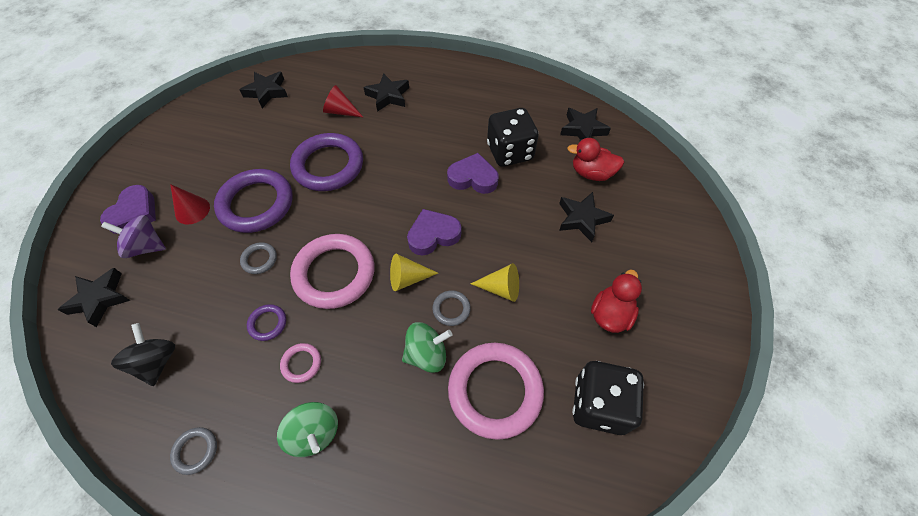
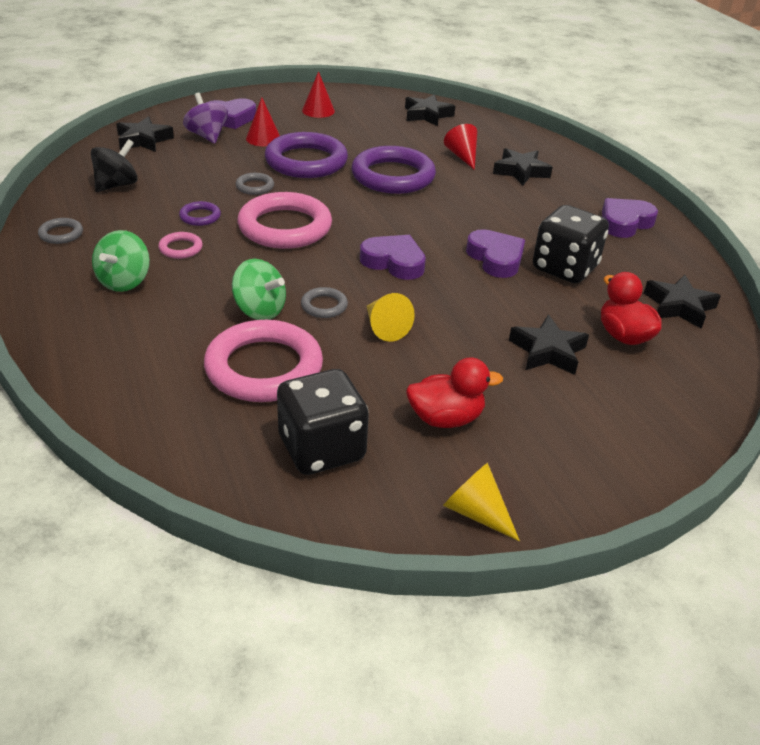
camera: 50 degrees right, 20 degrees down
(188, 149) = (318, 111): none -> red cone
(408, 278) = (327, 267): yellow cone -> yellow cone (476, 512)
(487, 91) = (625, 223): none -> purple heart

